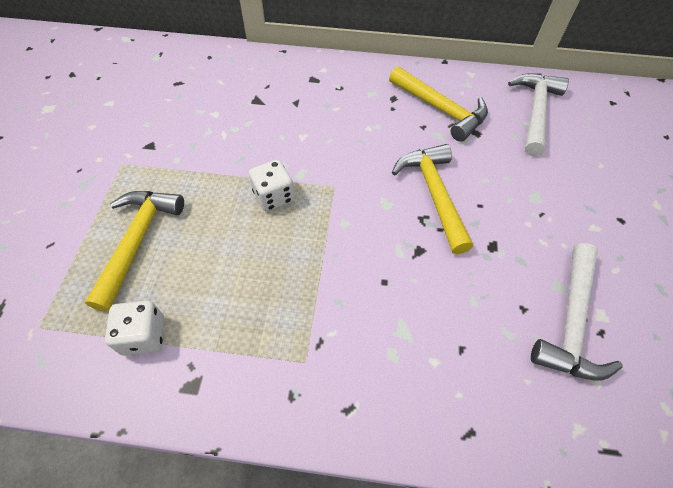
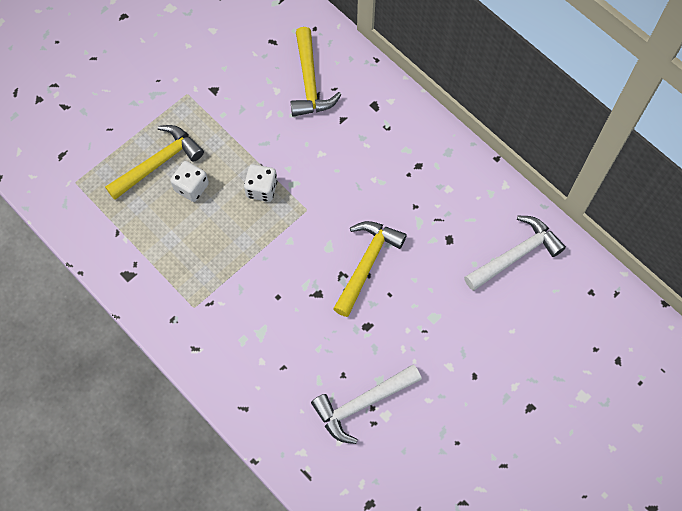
camera: 40 degrees right, 10 degrees up
(144, 335) = (123, 228): white dice -> white dice (191, 187)
(440, 109) = (443, 201): yellow hammer -> yellow hammer (309, 82)

